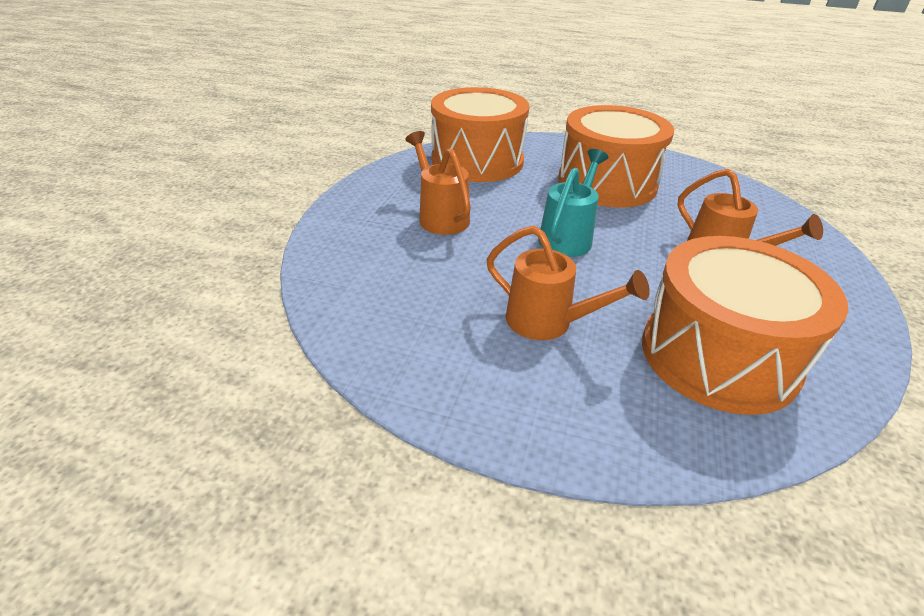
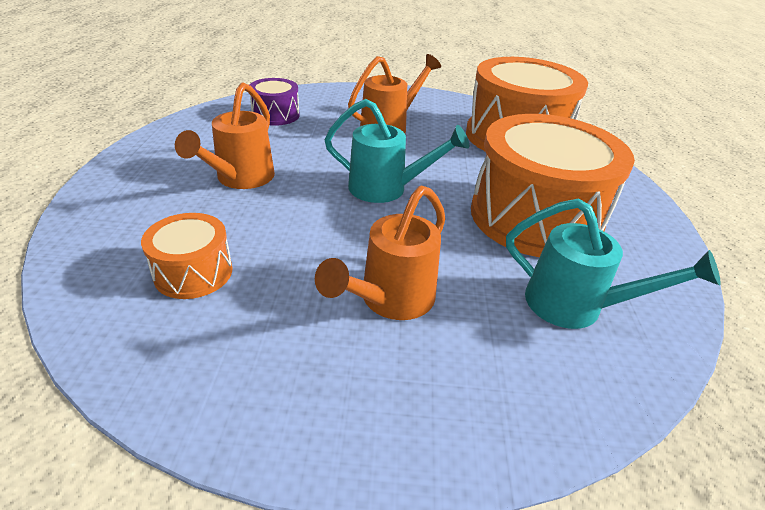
camera: 75 degrees right, 0 degrees up
(383, 288) = (276, 115): none -> purple drum
(704, 195) = (575, 306): none -> turquoise watering can
(718, 355) = (193, 272): orange drum -> orange drum, size x0.47

